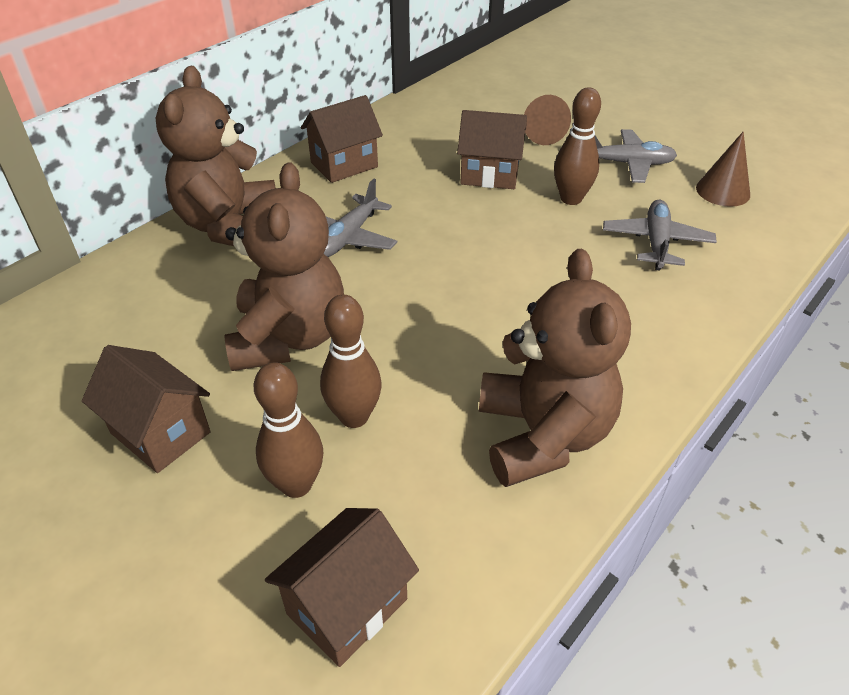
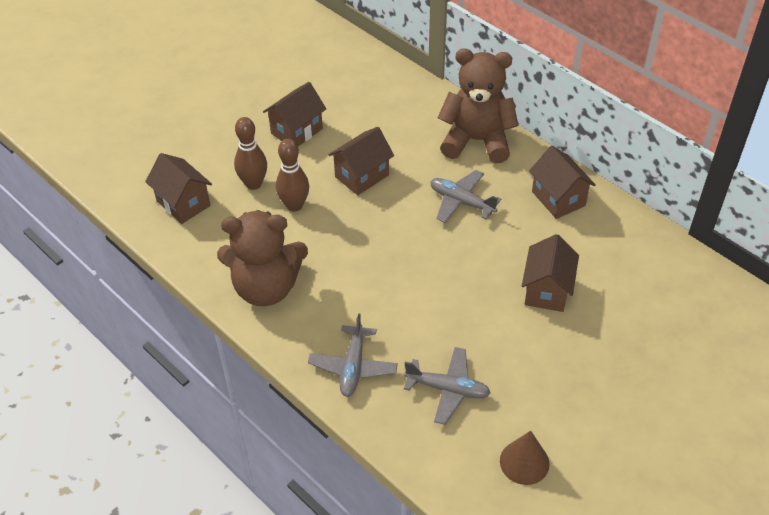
camera: 95 degrees right, 5 degrees up
(289, 337) = (362, 176): brown teddy bear -> brown house
(541, 133) = (621, 336): brown cone -> none
(571, 199) = (511, 342): brown bowling pin -> none
(628, 164) = (569, 396): grey plane -> grey plane (353, 367)

